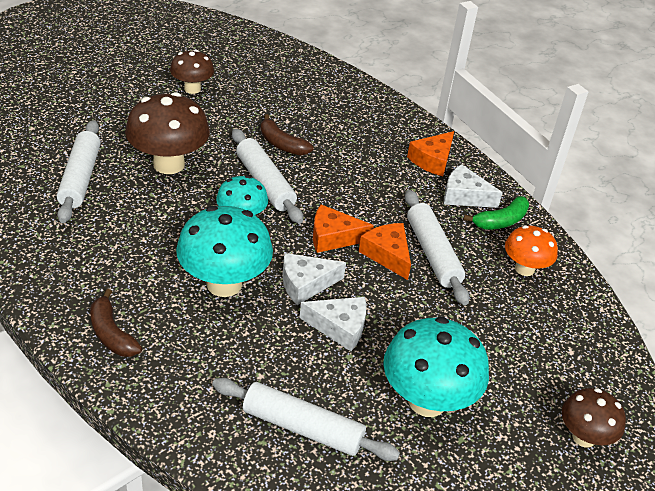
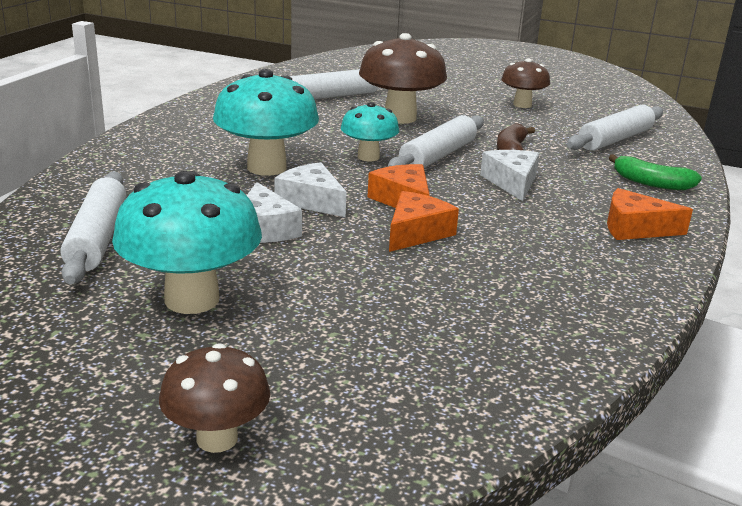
camera: 65 degrees right, 15 degrees down
(111, 334) = (156, 142): brown banana -> none
(432, 253) = (458, 258): white rolling pin -> white rolling pin (615, 139)
(464, 196) = (602, 260): white cheese -> white cheese (512, 182)
(501, 221) = (595, 294): green banana -> green banana (651, 183)
(524, 269) = (522, 328): orange mushroom -> none

